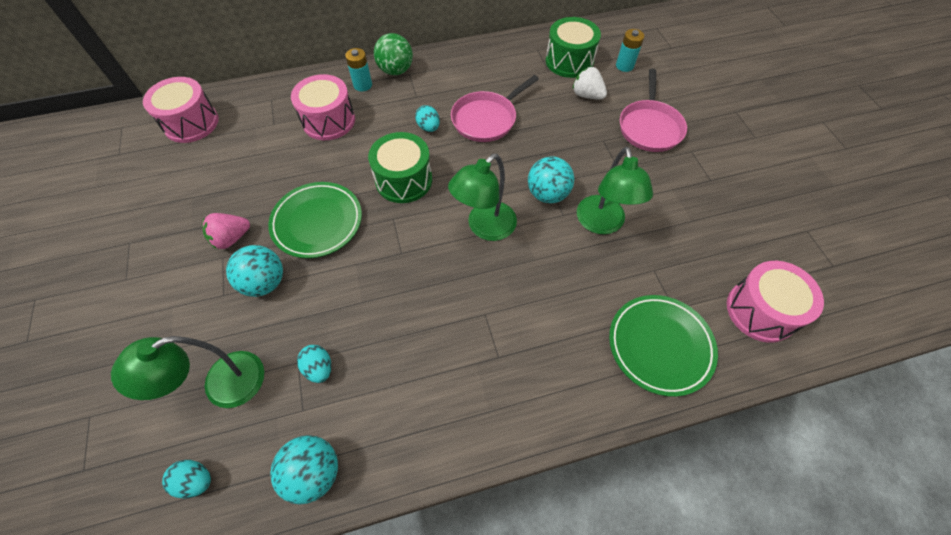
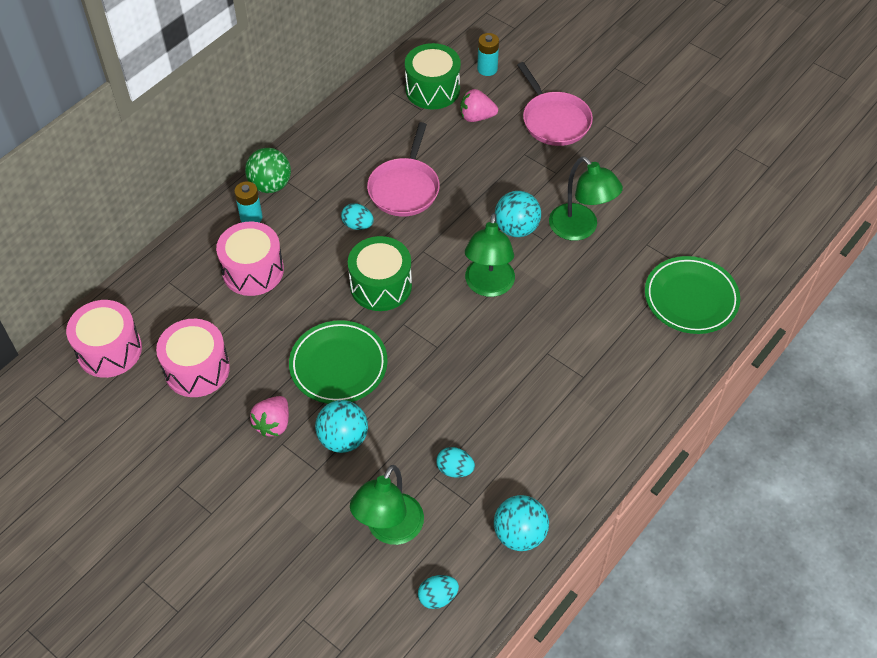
camera: 35 degrees left, 5 degrees down
(587, 95) = (476, 117): white strawberry -> pink strawberry
(760, 311) = (741, 231): pink drum -> pink drum (197, 369)

